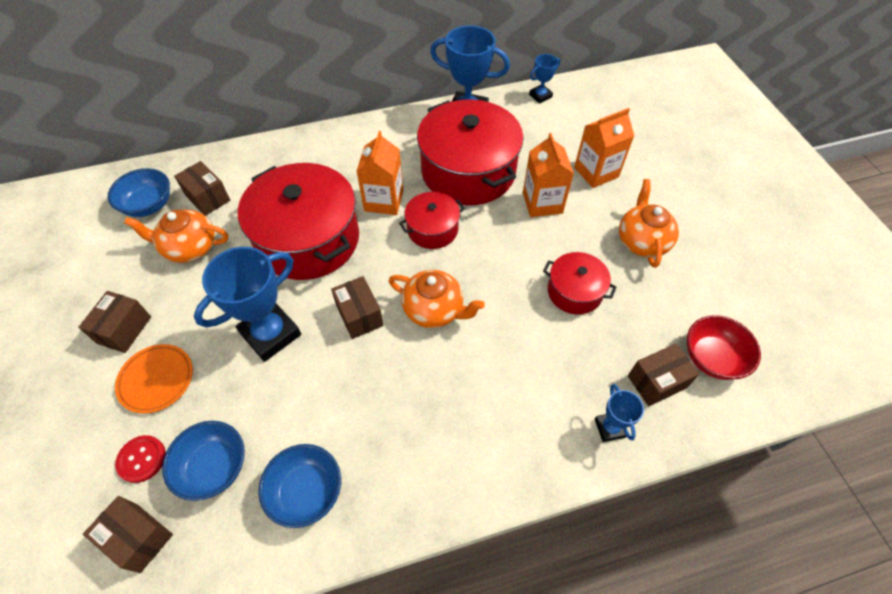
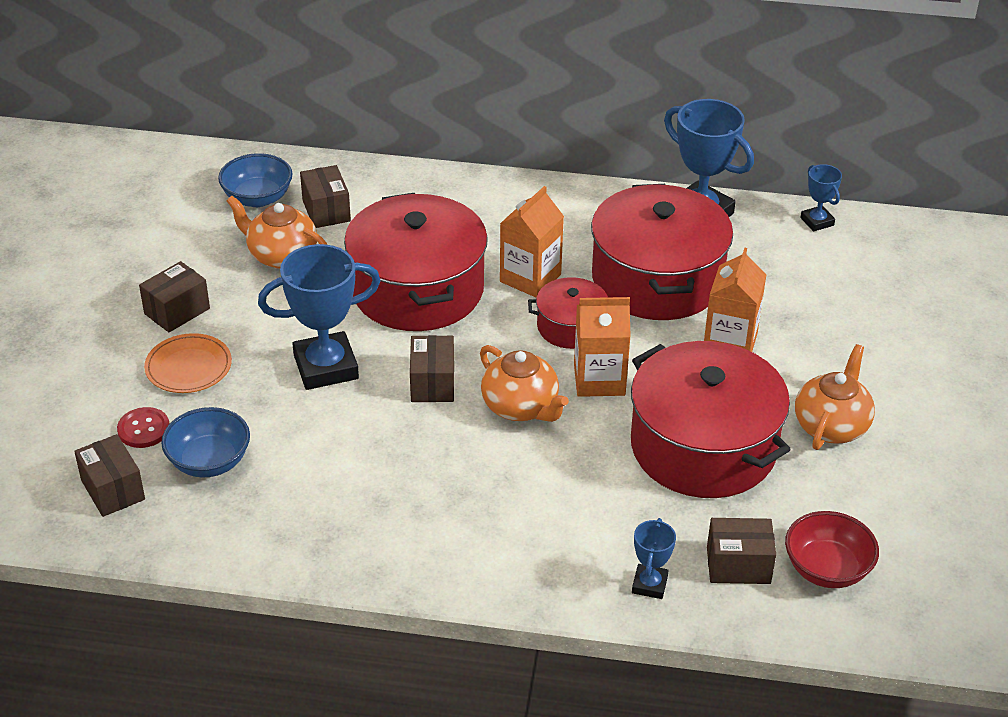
camera: 25 degrees right, 15 degrees down
(306, 491) = (288, 515): blue bowl -> none
(540, 96) = (817, 221): blue trophy -> blue trophy turned 75 degrees clockwise
(574, 291) = (703, 447): red pot -> red pot, size x1.98
(596, 172) = (828, 332): orange carton -> orange carton (599, 379)

